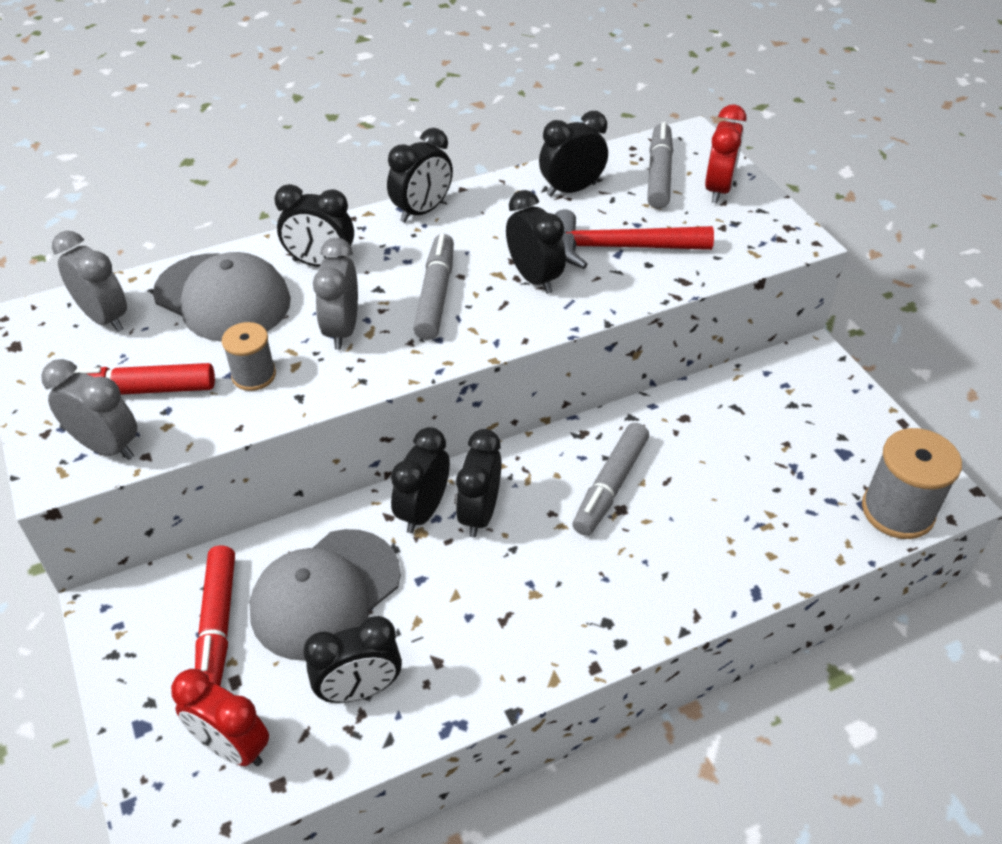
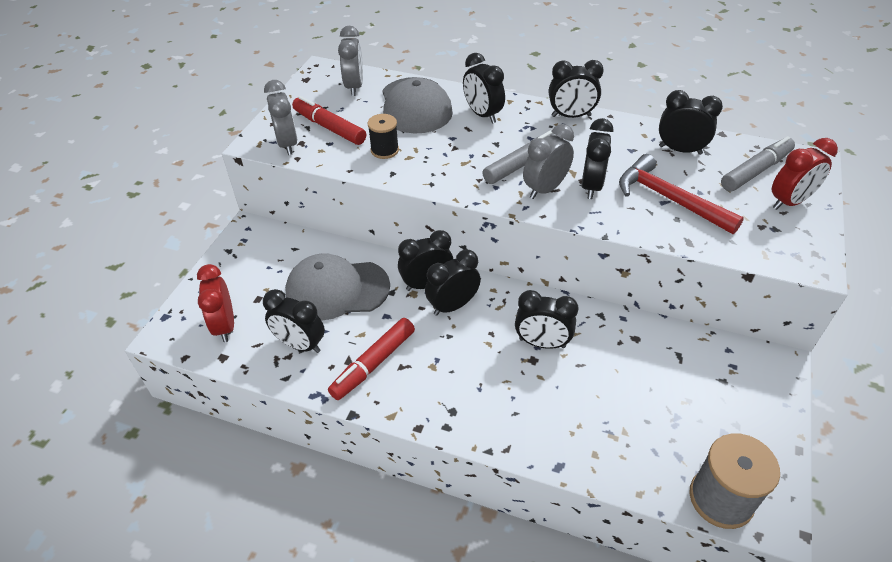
camera: 45 degrees right, 0 degrees up
(218, 624) = (279, 269): red marker -> red marker (373, 363)
(254, 375) = (384, 150): grey spool -> black spool
(342, 330) = (452, 153): grey clock -> grey clock (545, 189)
(610, 486) = (542, 343): grey marker -> black clock

